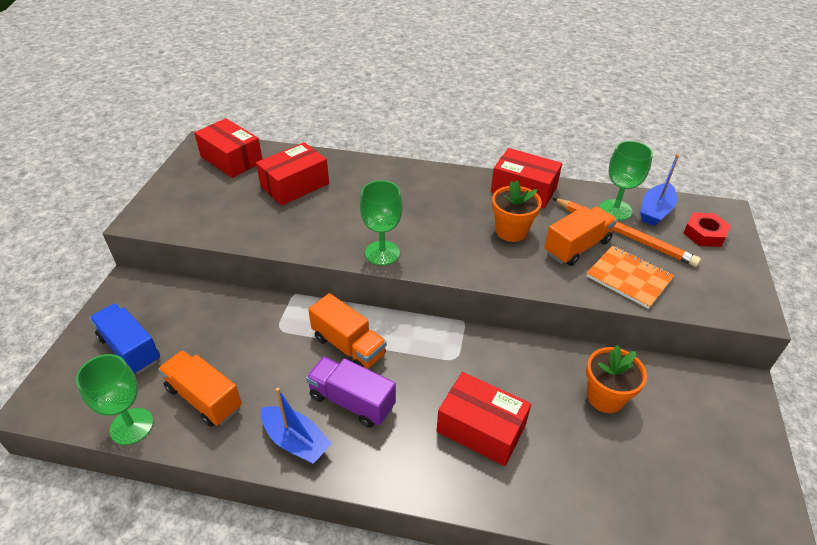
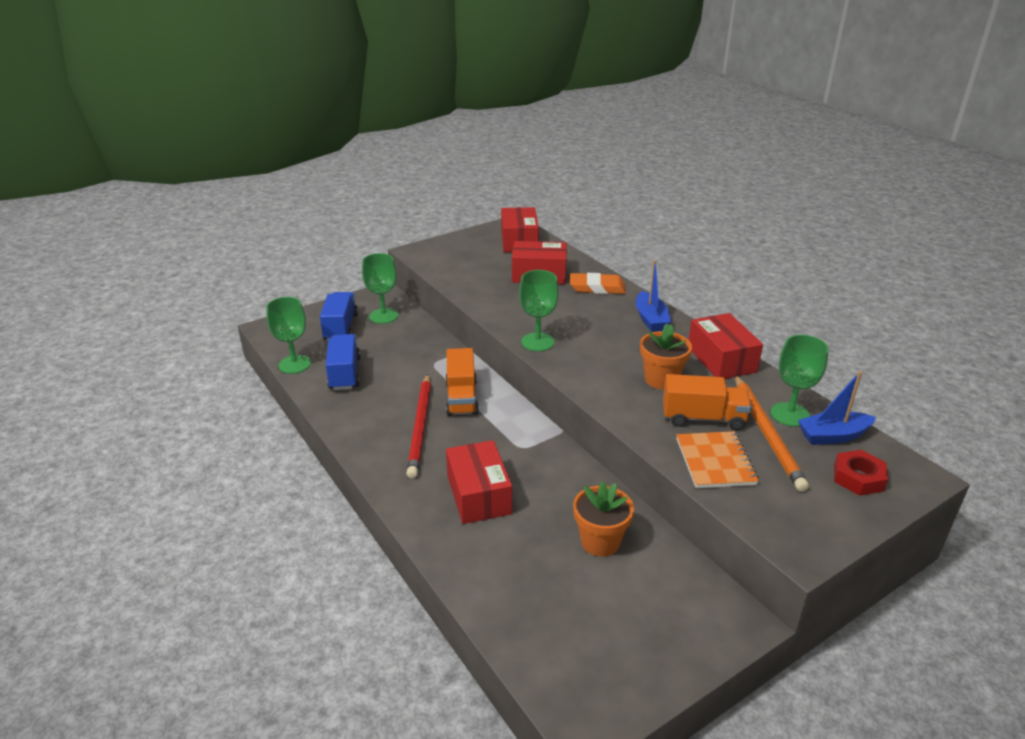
camera: 45 degrees right, 10 degrees down
(162, 308) = (383, 316): none -> green goblet
(204, 398) = (345, 374): orange truck -> blue truck
(296, 441) = (361, 425): blue boat -> blue boat (650, 319)
(352, 401) = (420, 427): purple truck -> red pencil
(359, 173) = (597, 287): none -> orange eraser

